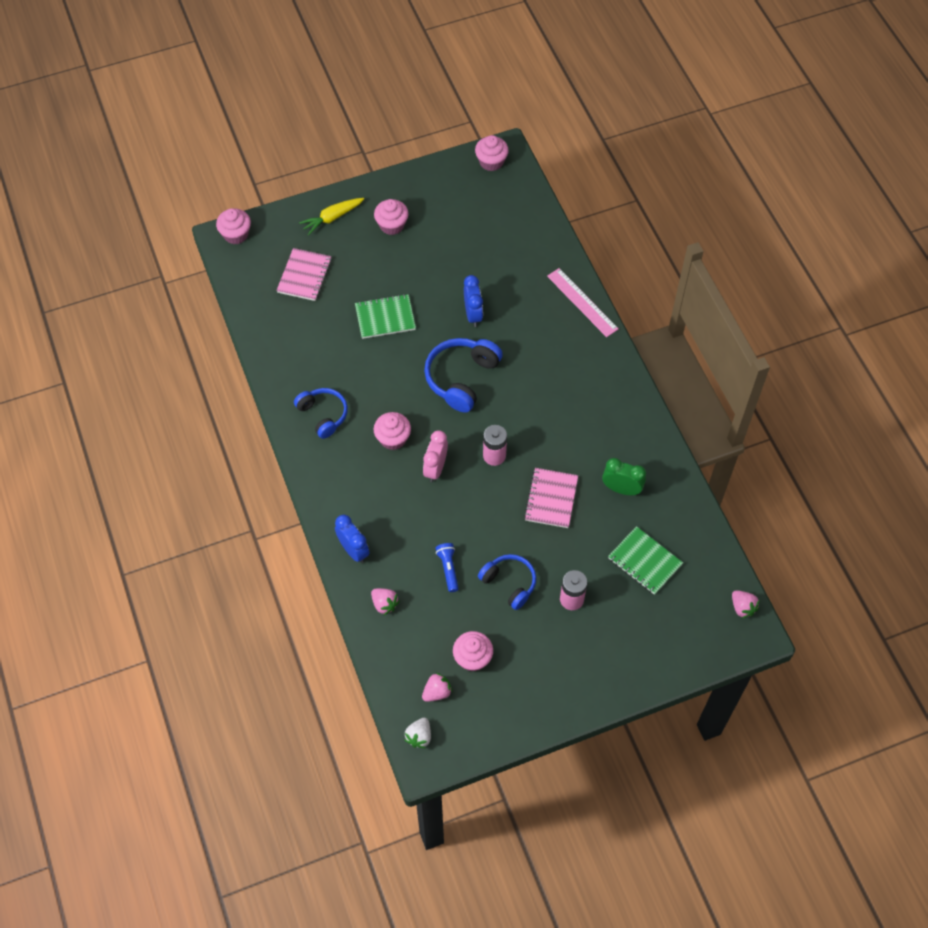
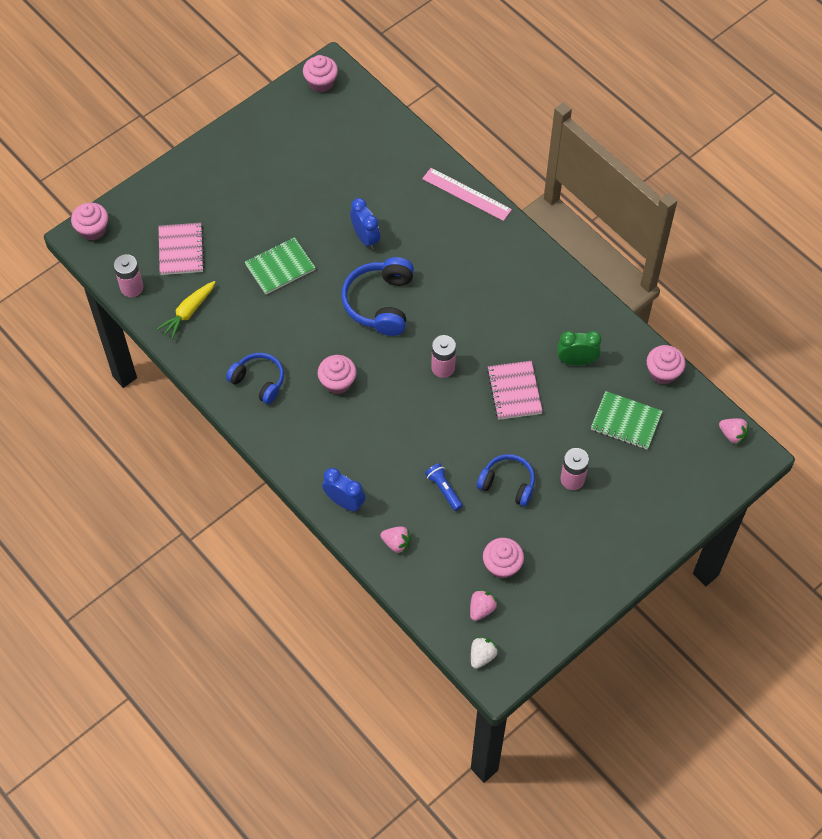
camera: 20 degrees left, 0 degrees up
(247, 296) = (132, 287): none -> pink battery
(332, 218) = (184, 185): yellow carrot -> yellow carrot (188, 313)
(392, 225) = (248, 174): pink cupcake -> pink cupcake (663, 372)
(419, 736) = (482, 656): white strawberry -> white strawberry turned 150 degrees counterclockwise
(435, 468) = (391, 398): pink clock -> none

